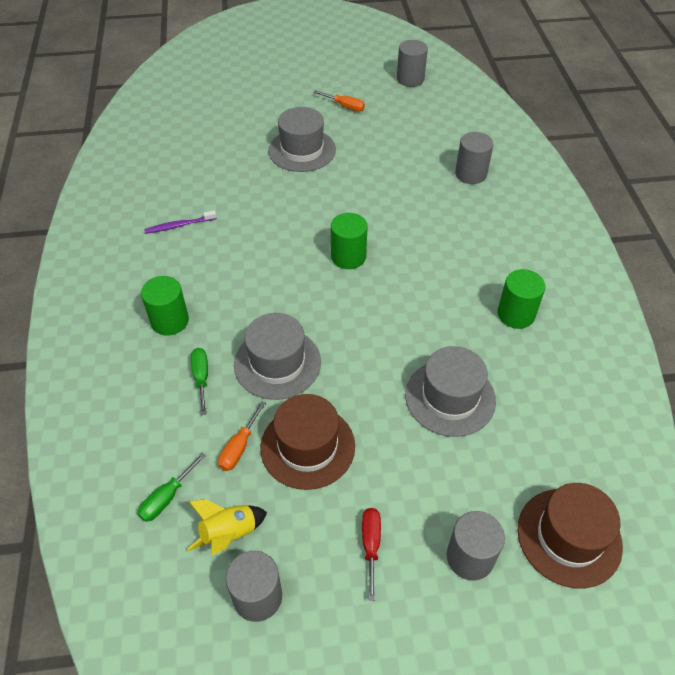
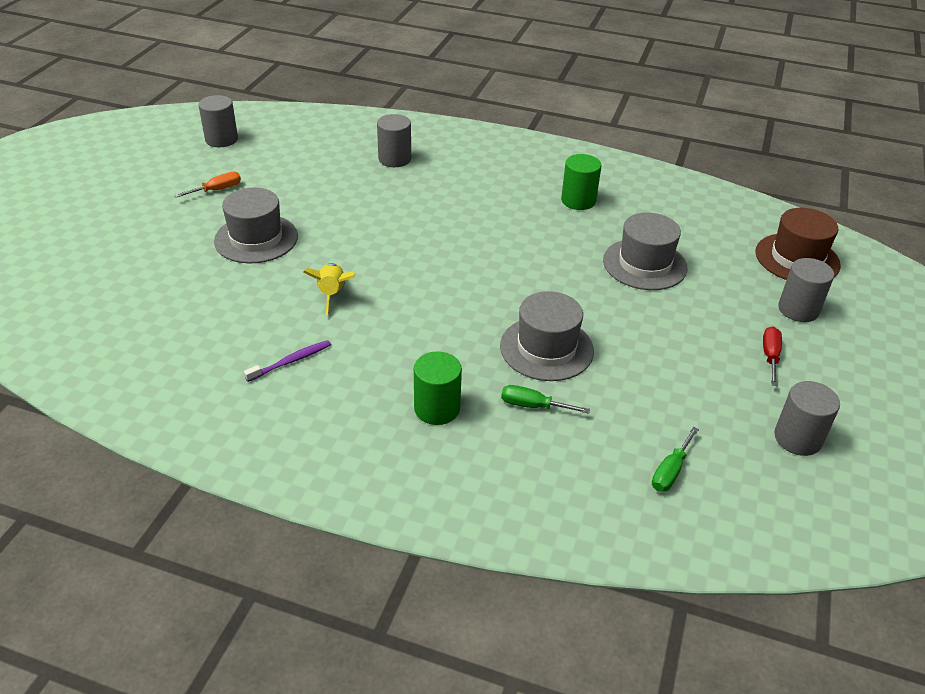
camera: 65 degrees left, 10 degrees down
(167, 498) = (670, 471): green screwdriver -> green screwdriver turned 60 degrees clockwise
(179, 225) = (291, 361): purple toothbrush -> purple toothbrush turned 135 degrees counterclockwise
(229, 534) = (728, 438): yellow rocket -> yellow rocket (332, 294)
(239, 447) = (634, 404): orange screwdriver -> none
(307, 446) = (655, 360): brown hat -> none
(348, 257) = (441, 261): green cylinder -> none
(371, 545) = (770, 356): red screwdriver -> red screwdriver turned 75 degrees clockwise

